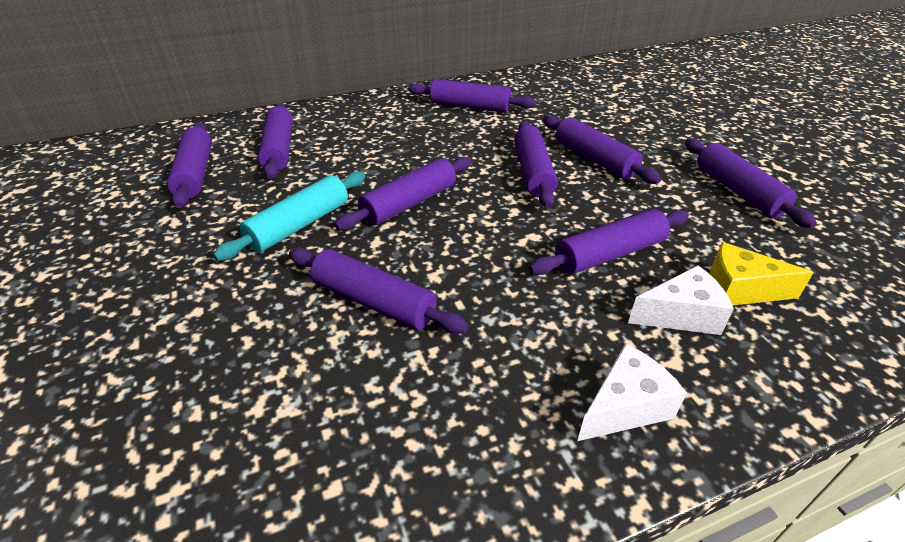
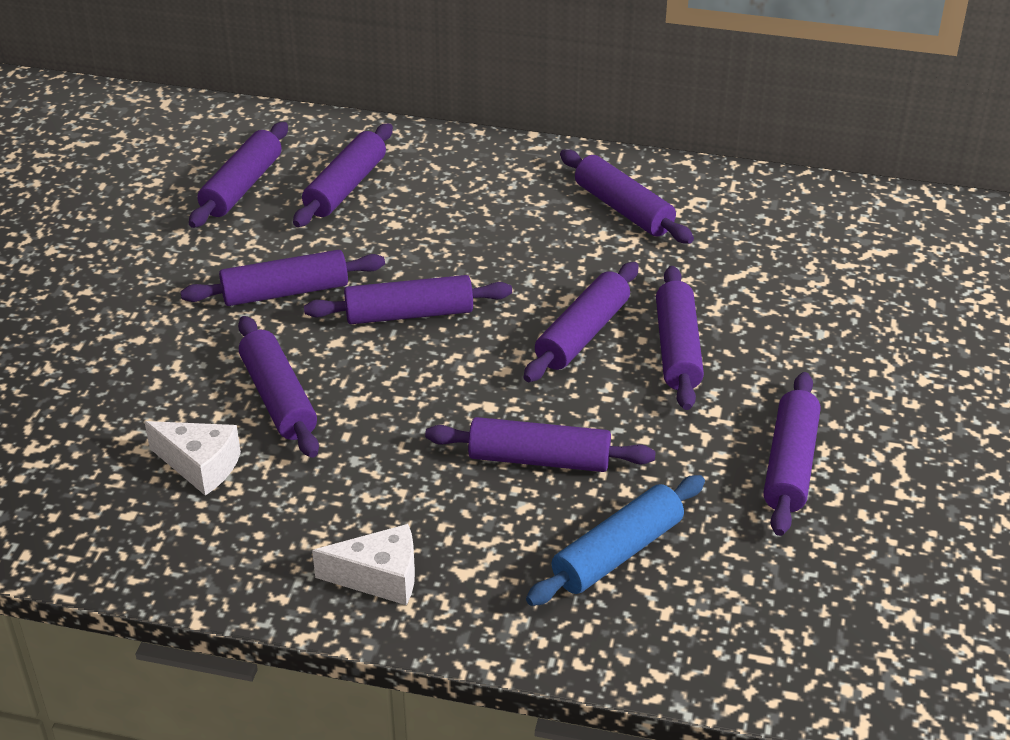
camera: 35 degrees right, 0 degrees up
(299, 225) = (285, 292): turquoise rolling pin -> purple rolling pin
(680, 315) = (525, 543): white cheese -> white cheese (200, 466)
(740, 290) = (617, 553): yellow cheese -> blue rolling pin

